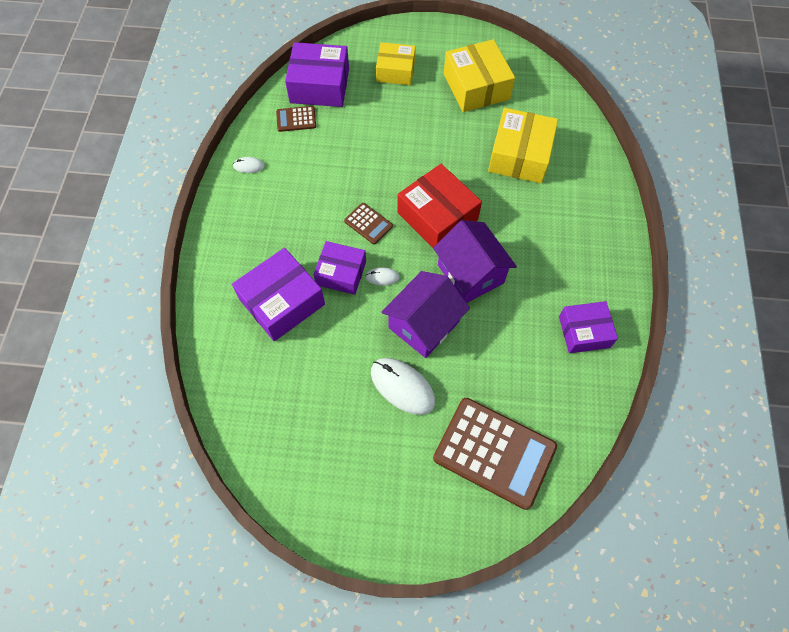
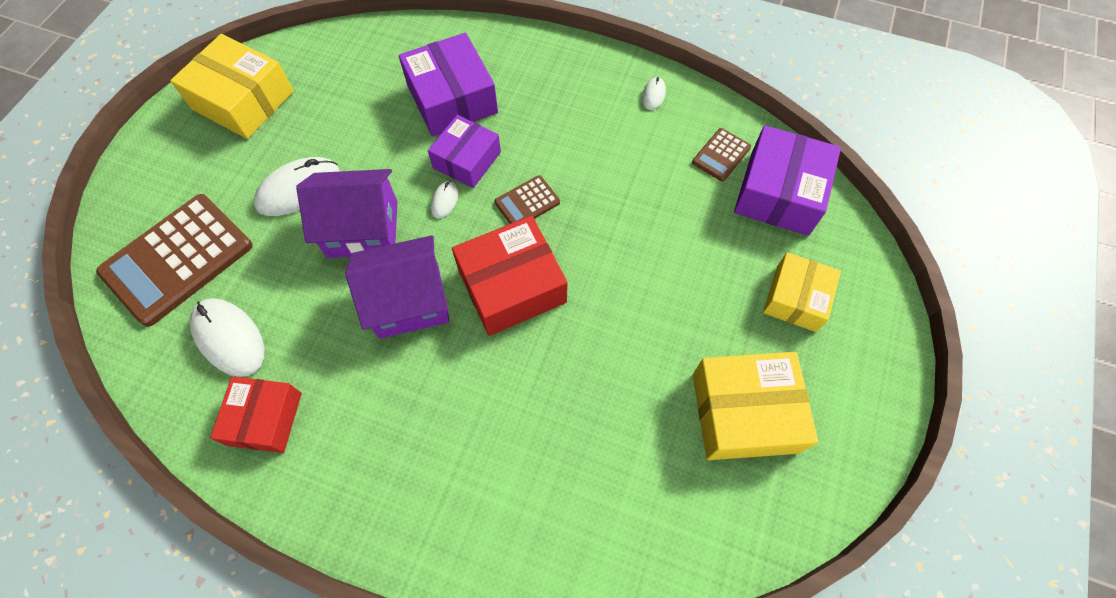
camera: 105 degrees right, 0 degrees up
(296, 119) = (721, 155): brown calculator -> brown calculator turned 150 degrees counterclockwise
(424, 324) = (363, 229): purple house -> purple house turned 60 degrees counterclockwise
(520, 155) = (585, 435): yellow box -> yellow box (243, 100)
(541, 381) = (229, 338): none -> white mouse
(584, 332) = (265, 419): purple box -> red box

